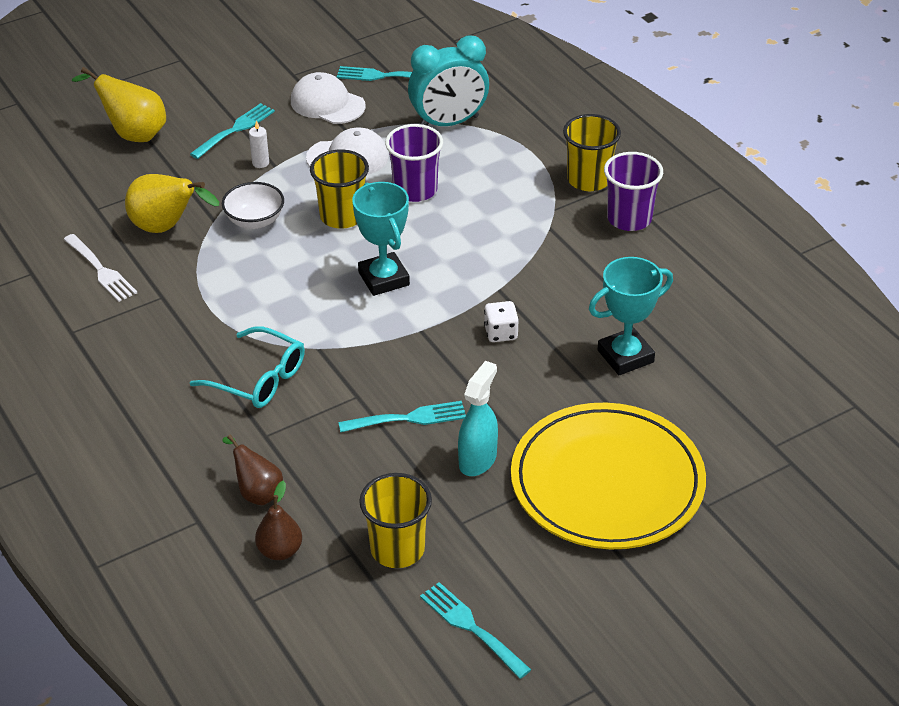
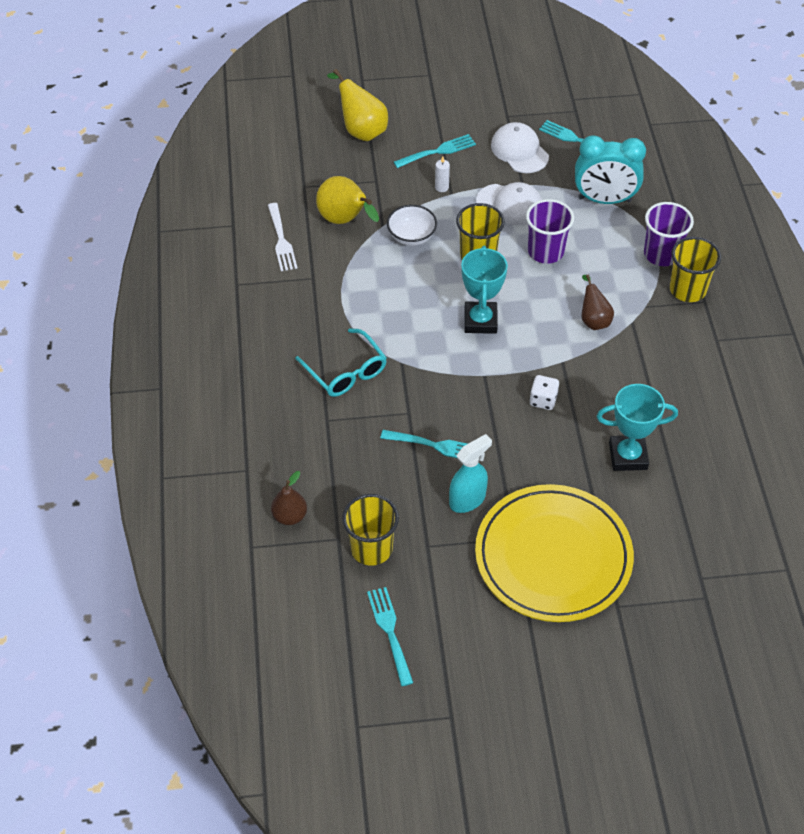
camera: 25 degrees right, 10 degrees up
(257, 492) = (298, 464): brown pear -> brown pear (593, 320)
(629, 219) = (700, 336): purple cup -> purple cup (661, 254)

